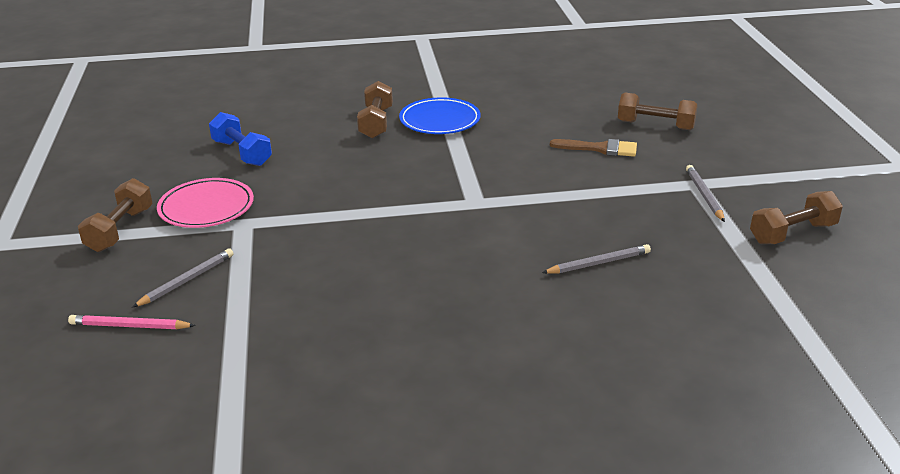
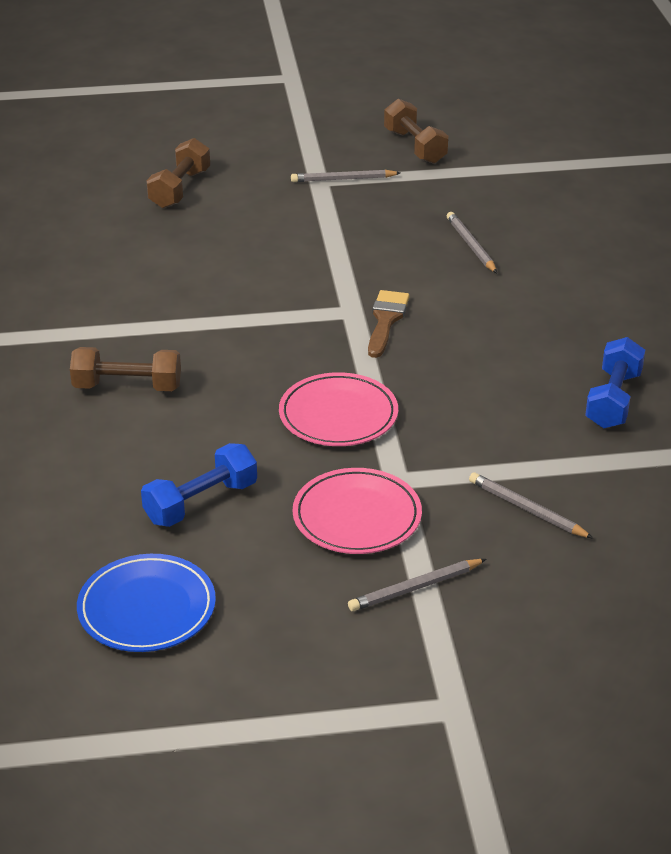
camera: 90 degrees left, 5 degrees up
(120, 230) = (414, 588): brown dumbbell -> grey pencil
(129, 326) = (620, 540): pink pencil -> none
(328, 336) = (613, 400): none -> blue dumbbell
(329, 199) = (338, 415): none -> pink plate
(440, 120) = (131, 335): blue plate -> blue plate (147, 608)
(600, 149) = (232, 227): brown brush -> brown brush (386, 320)

